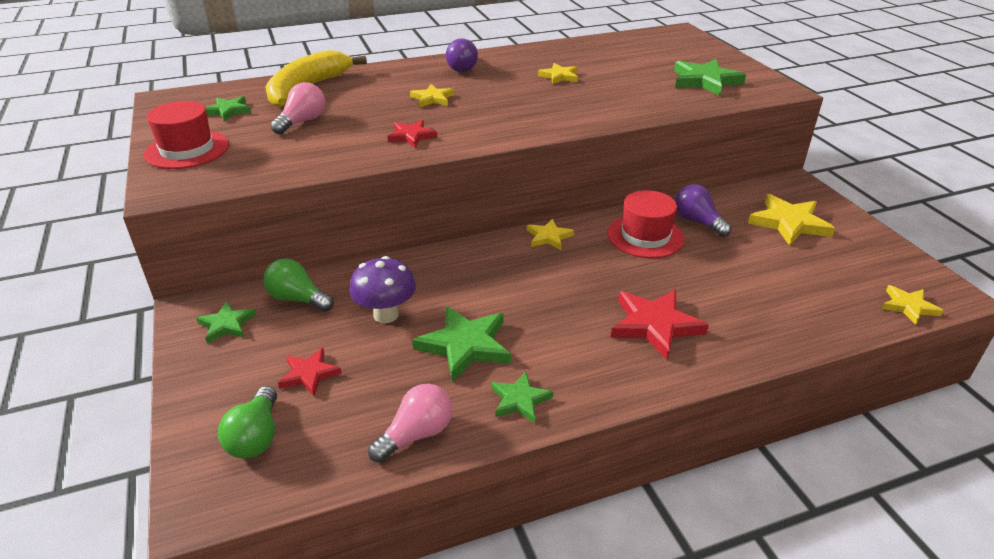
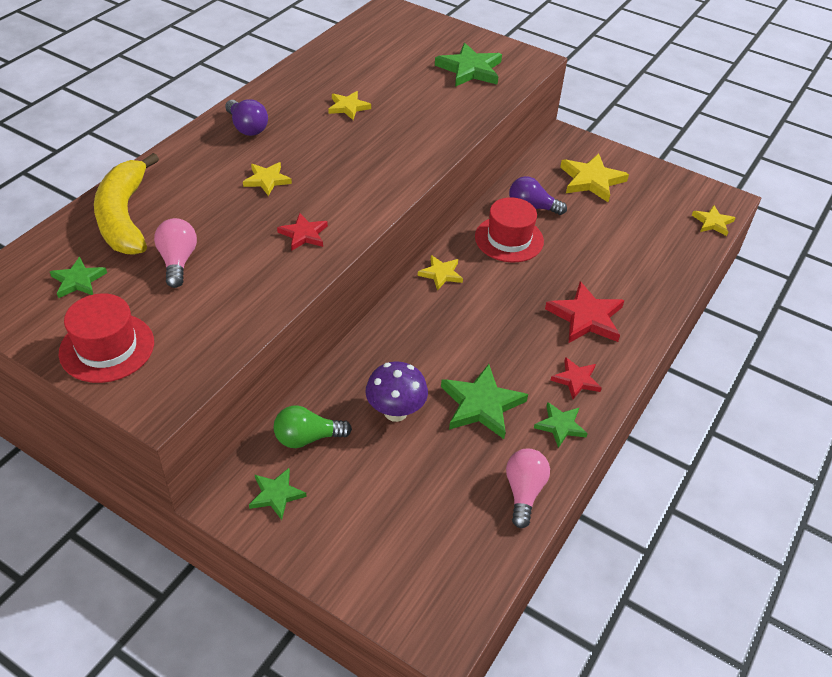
camera: 40 degrees left, 10 degrees up
(256, 437) = (419, 565): green light bulb -> none
(309, 374) = (397, 495): red star -> red star (576, 380)

